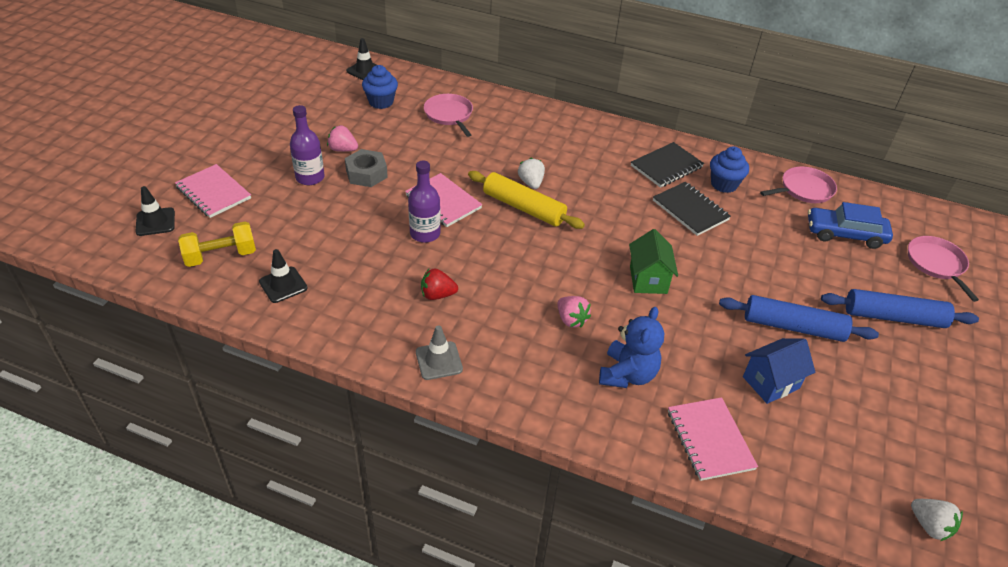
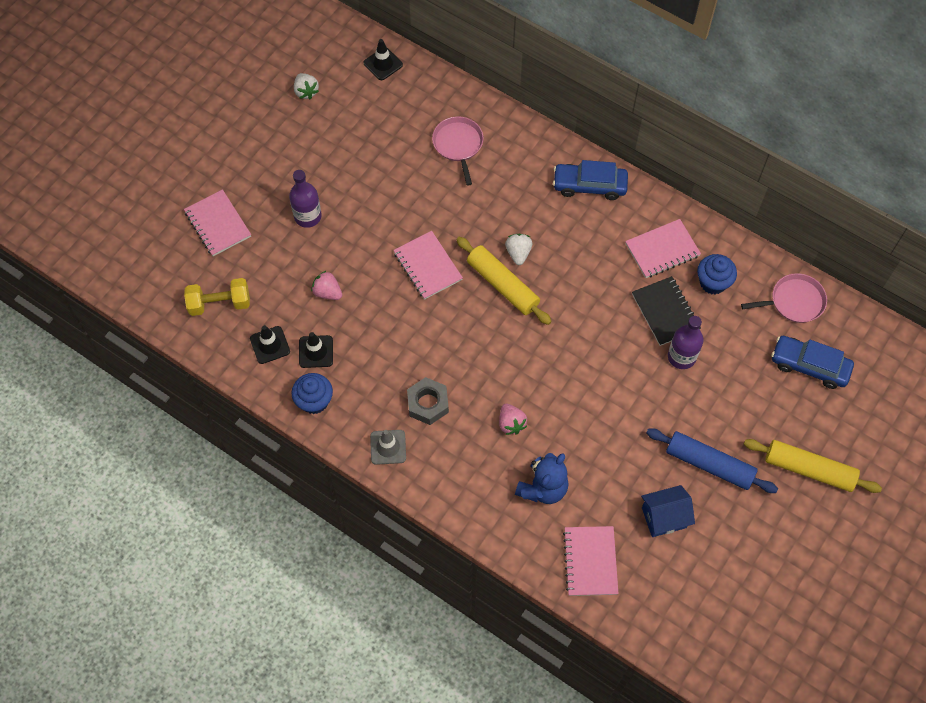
camera: 15 degrees right, 20 degrees up
(155, 222) = (165, 254): black traffic cone -> black traffic cone (316, 351)
(343, 149) = (343, 182): pink strawberry -> pink strawberry (327, 292)
(366, 174) = (361, 218): grey nut -> grey nut (428, 404)
(381, 102) = (392, 116): blue cupcake -> blue cupcake (314, 401)
(425, 234) = (403, 304): purple bottle -> purple bottle (681, 357)
(437, 295) = (400, 377): red strawberry -> none
(581, 130) = (589, 185): none -> blue car
(648, 279) = (594, 390): green house -> none
(666, 166) = (662, 250): black notebook -> pink notebook
(893, 317) = (809, 469): blue rolling pin -> yellow rolling pin
(929, 526) = (737, 667): white strawberry -> white strawberry (306, 92)
(936, 264) = (884, 416): pink pan -> none

